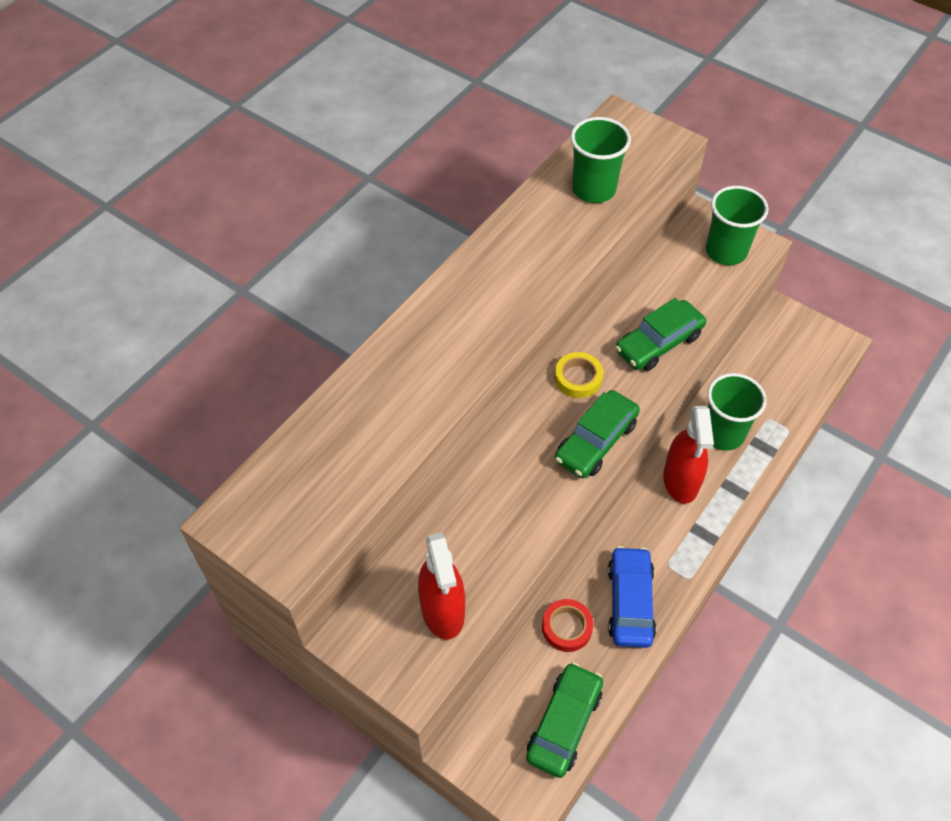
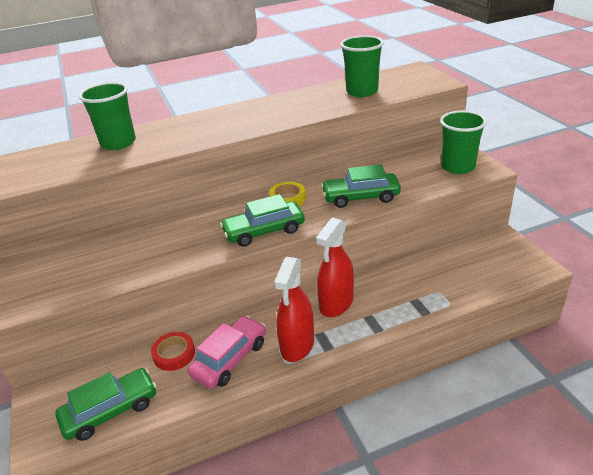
camera: 35 degrees right, 20 degrees down
(442, 610) = (74, 279): red spray bottle -> red spray bottle (297, 345)
(630, 602) = (230, 359): blue car -> pink car
(723, 433) = (394, 288): green cup -> green cup (118, 143)

